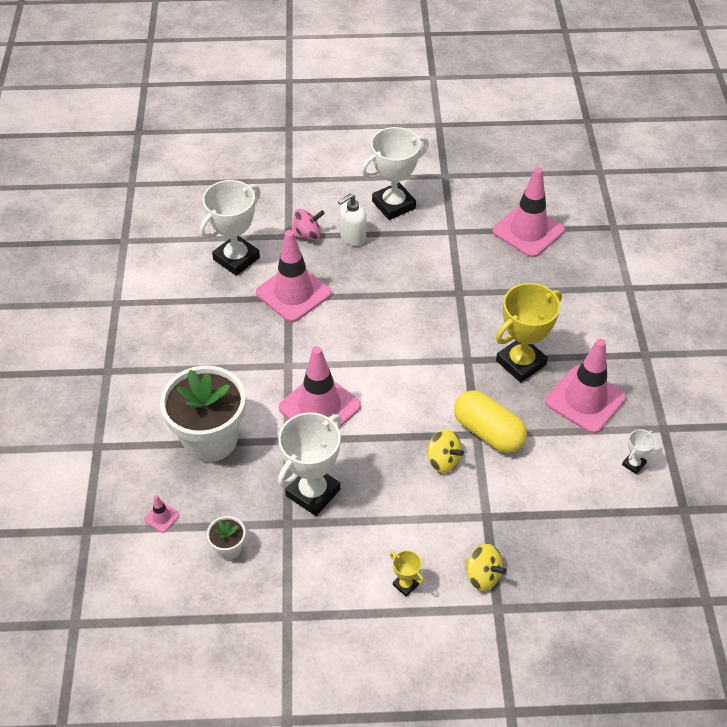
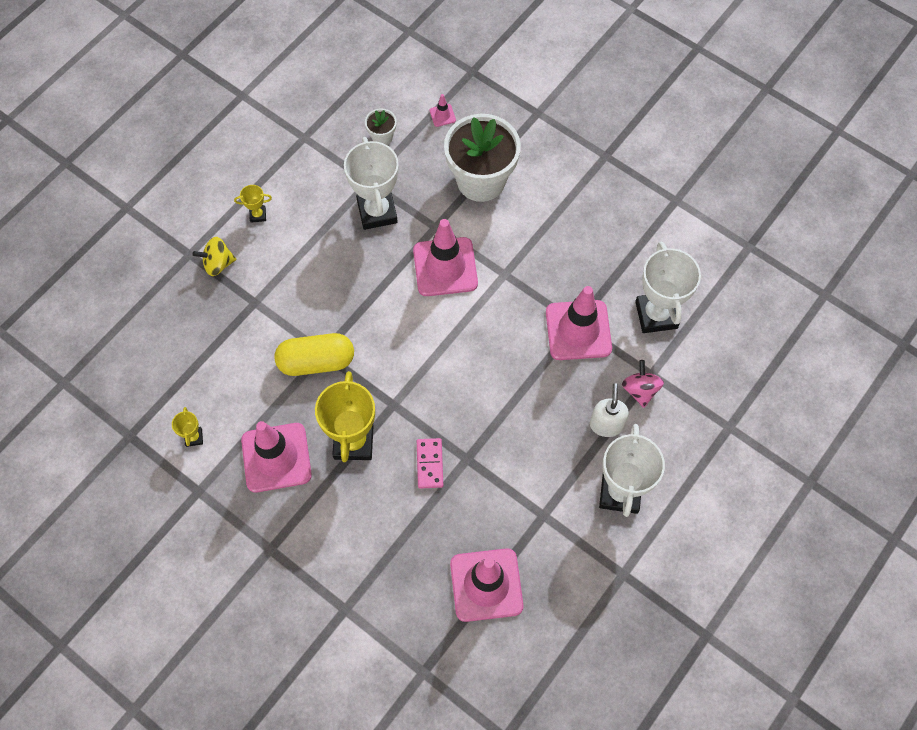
camera: 130 degrees right, 15 degrees up
(307, 235) = (640, 390): pink spinning top -> pink spinning top turned 150 degrees clockwise
(443, 460) = (323, 311): yellow spinning top -> none
(486, 309) = (429, 464): none -> pink domino
(633, 464) = (194, 437): white trophy -> yellow trophy

